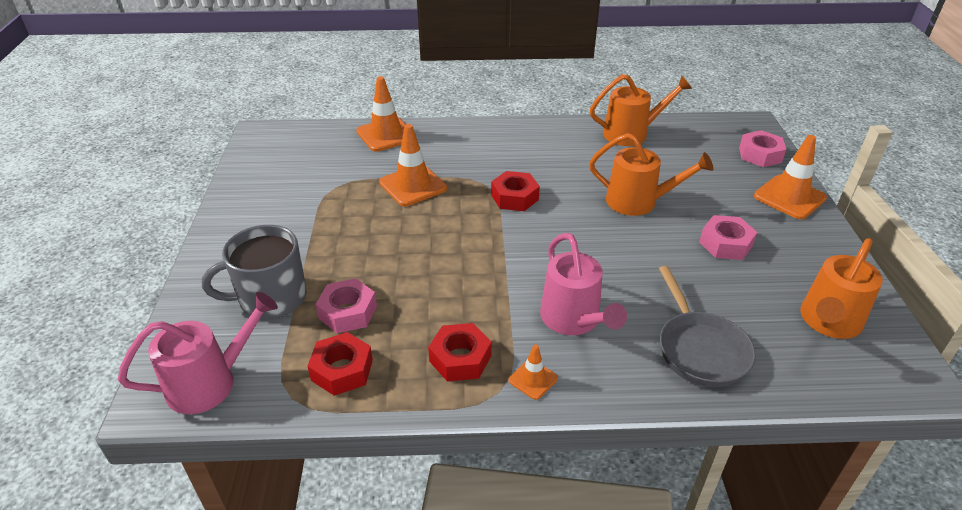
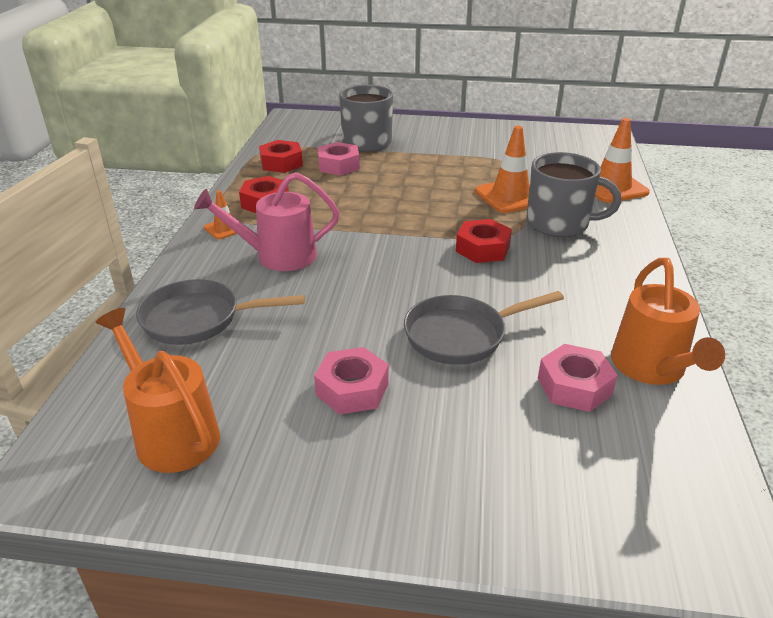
camera: 100 degrees right, 5 degrees down
(211, 382) = (296, 129): pink watering can -> none
(460, 161) = (559, 223): none -> grey mug
(639, 202) = (461, 335): orange watering can -> grey pan
(760, 155) = (598, 520): pink nut -> pink nut (574, 386)
(789, 197) = (450, 508): orange traffic cone -> none

